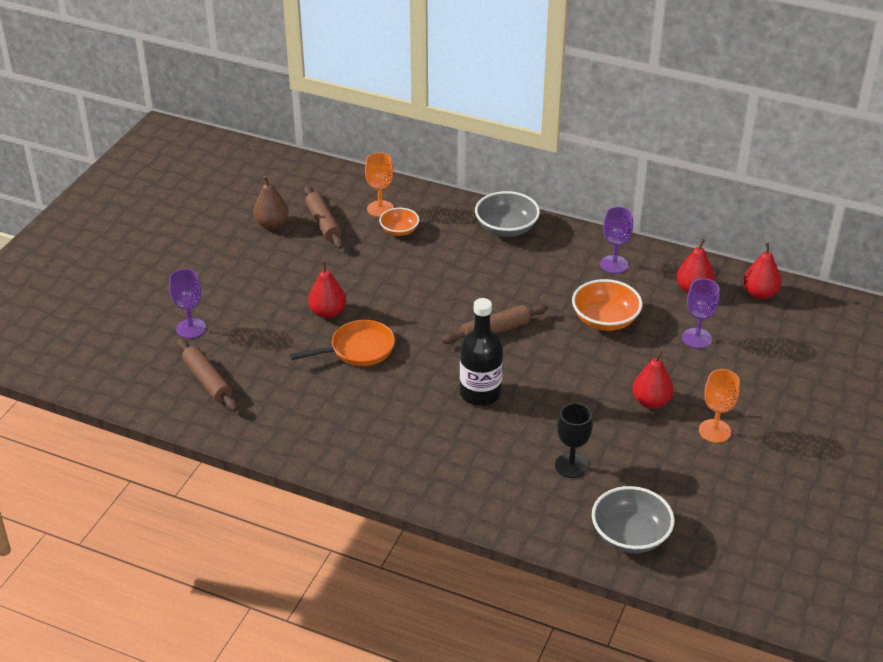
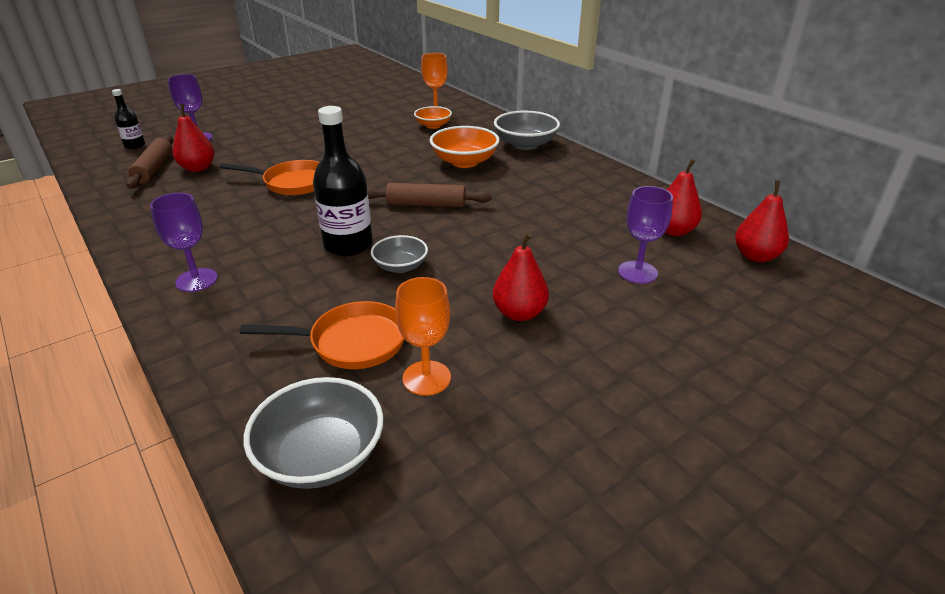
camera: 30 degrees right, 5 degrees down
(141, 361) = (135, 145): none -> black bottle
(272, 224) = (345, 102): brown pear -> none
(323, 223) = (382, 109): brown rolling pin -> none
(328, 312) = (306, 155): red pear -> red pear (198, 168)
(539, 397) = (400, 266): none -> grey bowl
(571, 465) = (352, 342): black goblet -> orange pan
(605, 320) = (546, 227): orange bowl -> orange bowl (464, 162)
(614, 264) = (602, 190): purple goblet -> purple goblet (196, 280)
(714, 431) = (570, 373): orange goblet -> orange goblet (426, 378)

